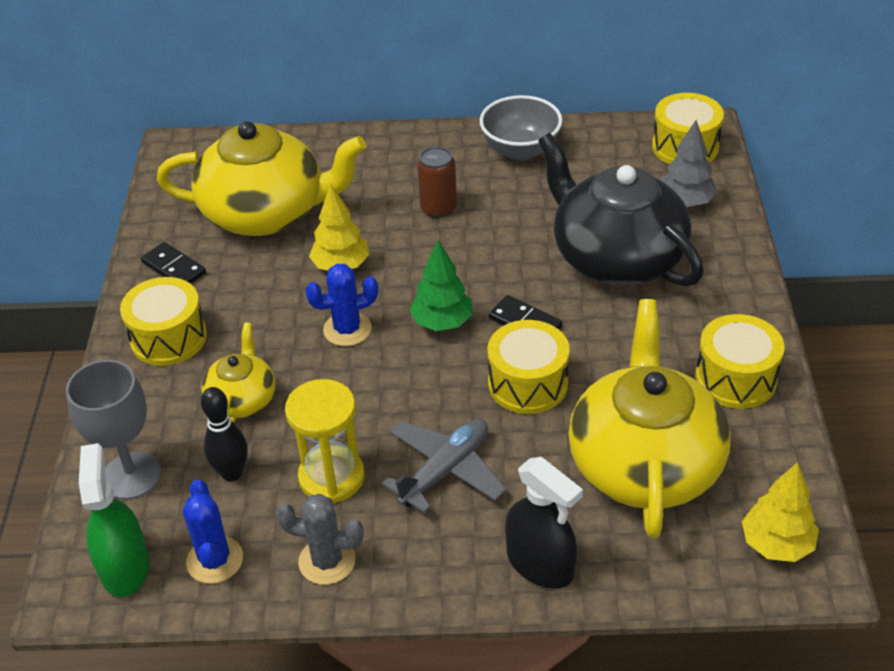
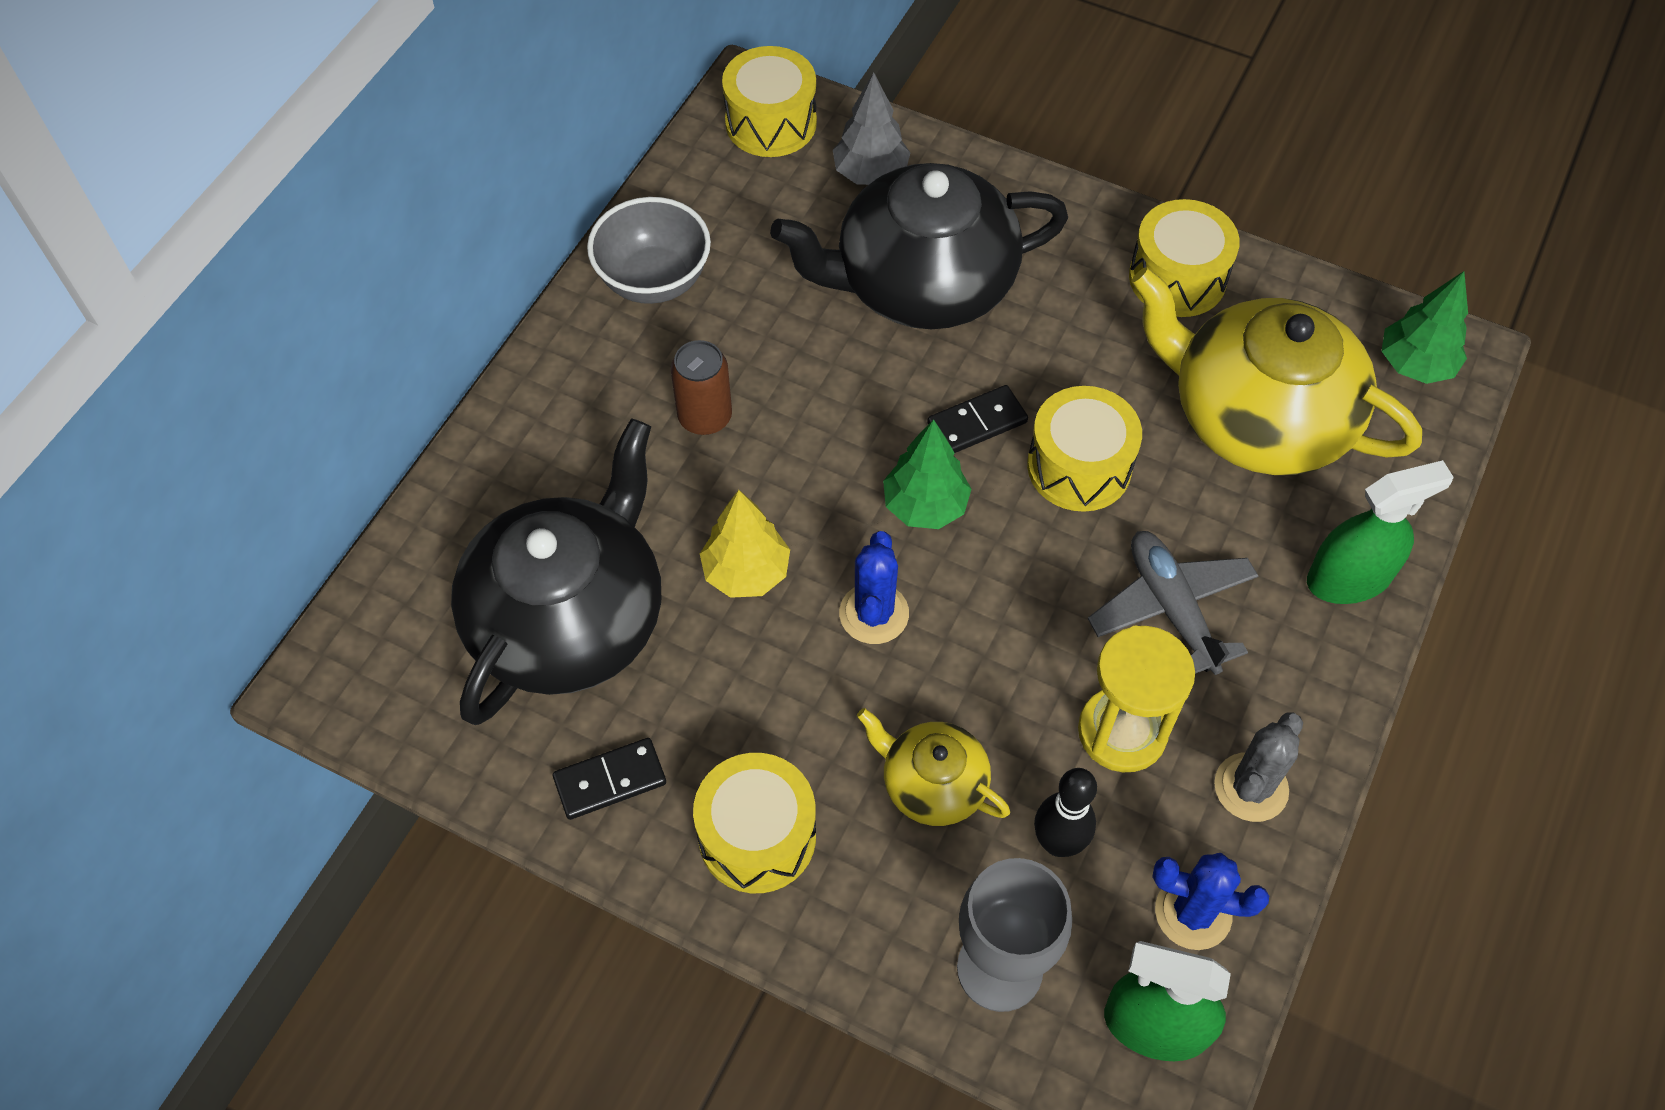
camera: 65 degrees left, 15 degrees up
(266, 213) = (569, 619): yellow teapot -> black teapot
(540, 564) = (1349, 578): black spray bottle -> green spray bottle
(776, 544) = (1415, 365): yellow tree -> green tree

